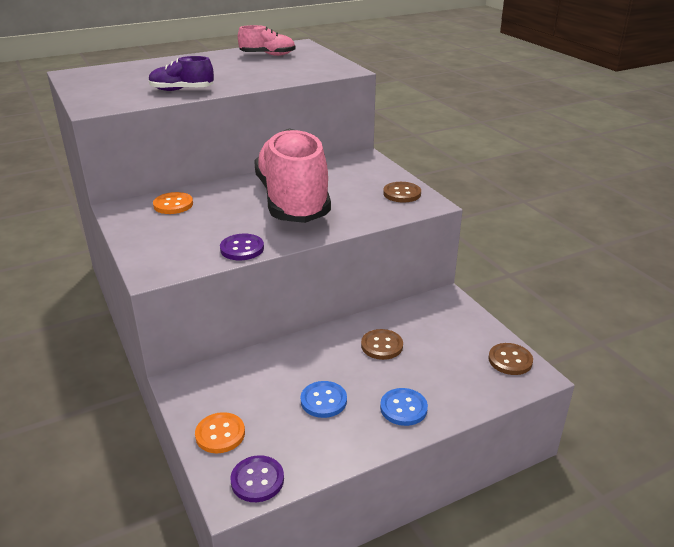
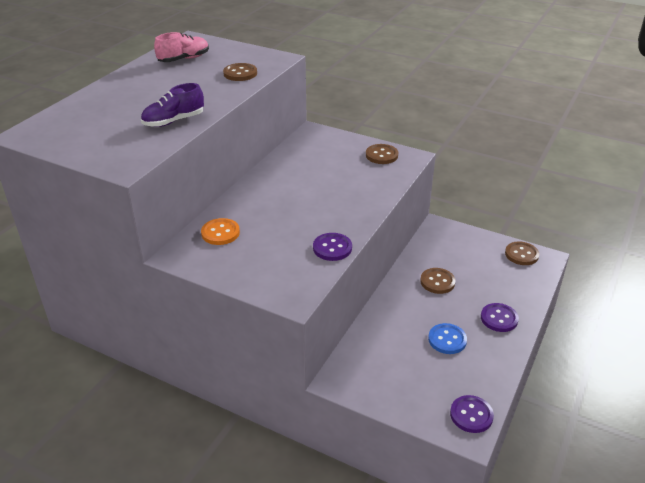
camera: 35 degrees left, 5 degrees up
(220, 434) = (411, 400): orange button -> none
(293, 73) = (240, 73): none -> brown button
(293, 201) = (312, 191): pink shoe -> none
(403, 408) = (499, 318): blue button -> purple button

